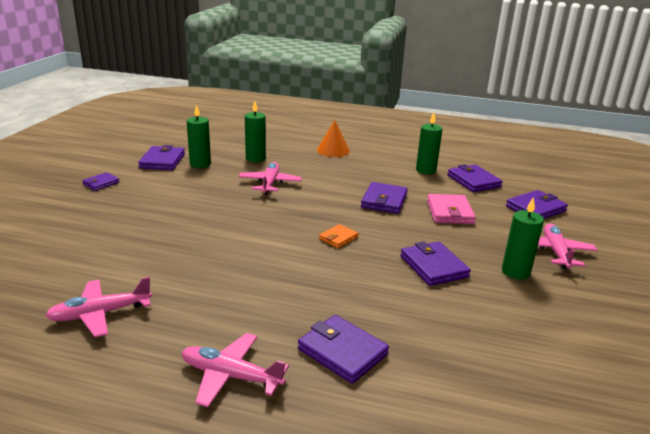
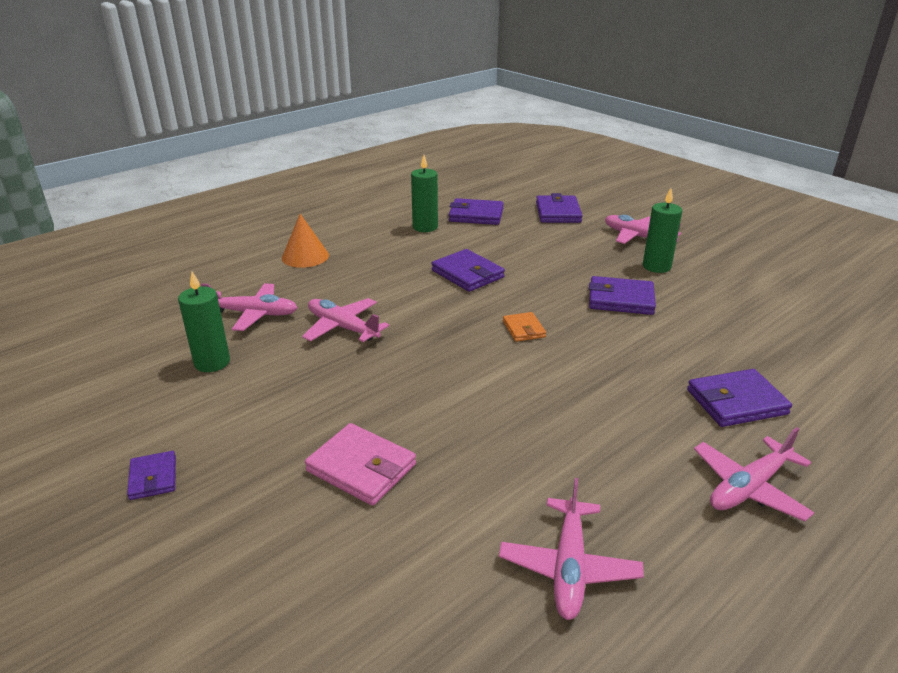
camera: 55 degrees left, 5 degrees up
(162, 161) = (152, 393): purple wallet -> none
(255, 158) = (254, 314): green candle -> pink plane
(449, 212) = (526, 251): pink wallet -> pink wallet (361, 468)

